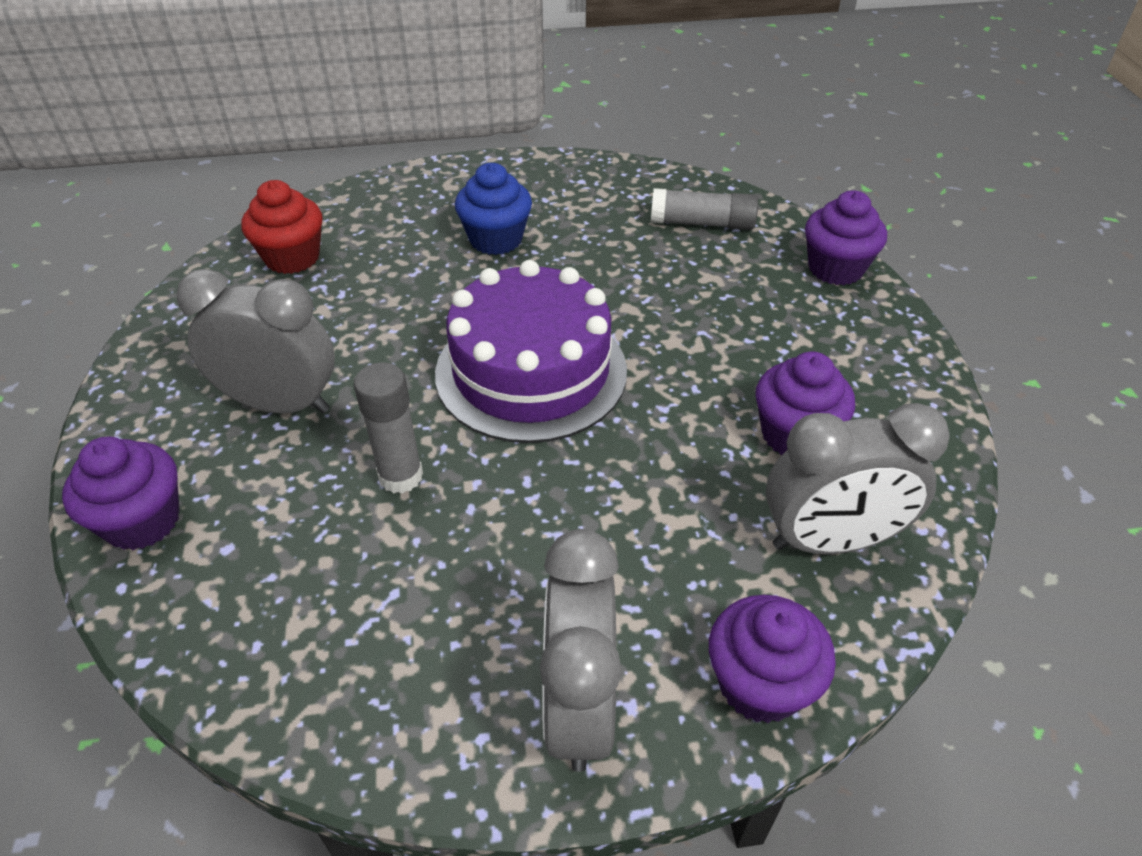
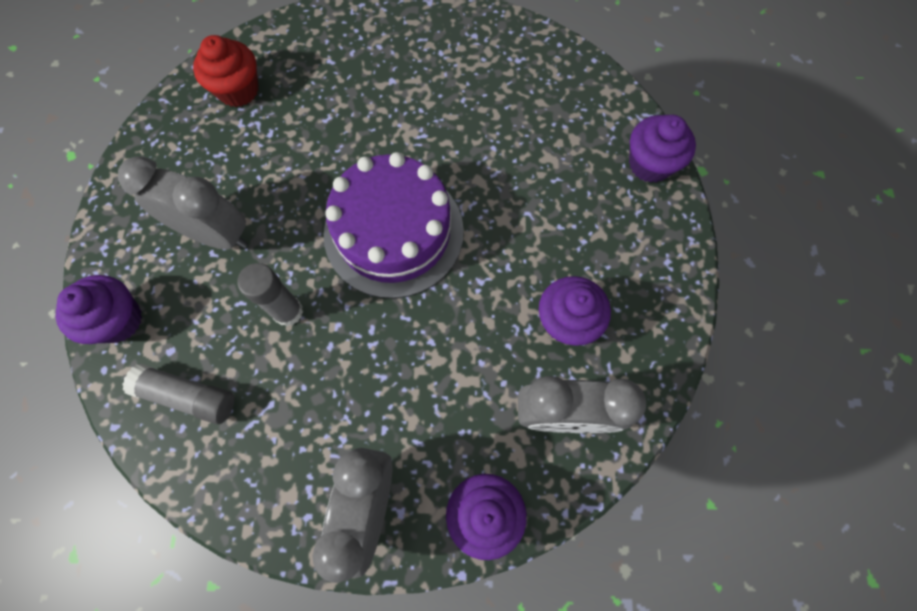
camera: 10 degrees right, 25 degrees up
(496, 239) = (393, 93): blue cupcake -> none
(702, 223) = (559, 98): grey glue stick -> grey glue stick (188, 396)

